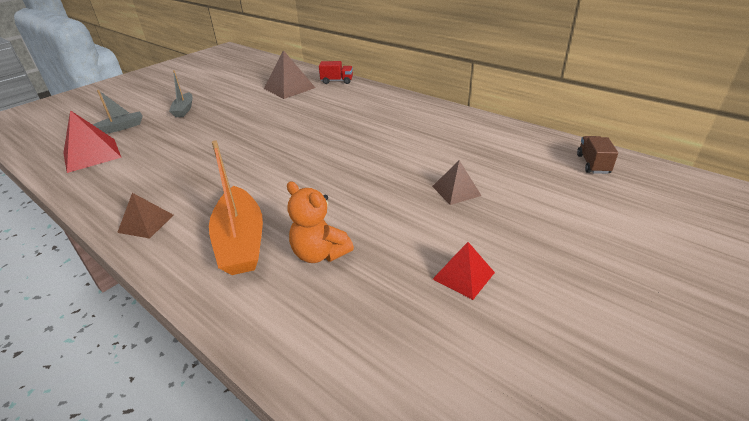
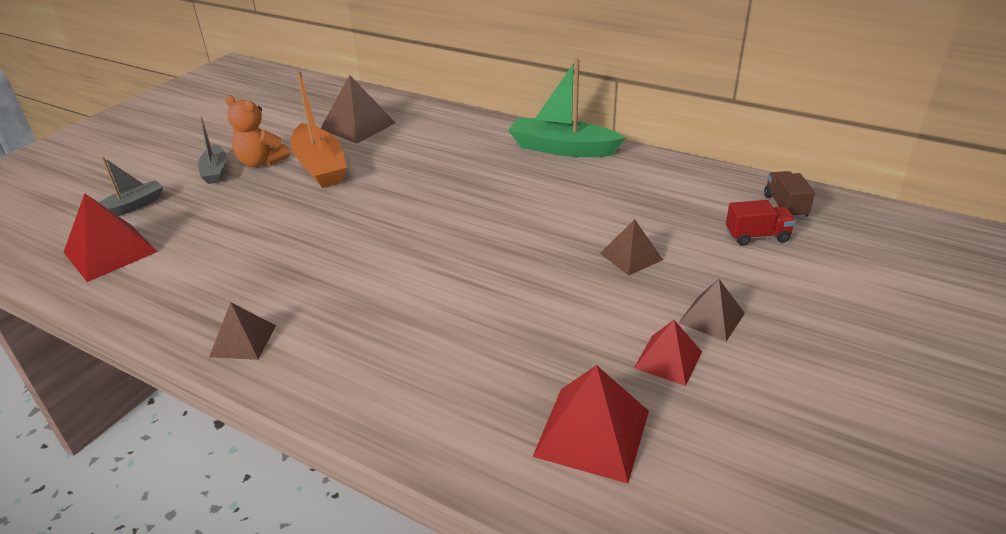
camera: 10 degrees left, 0 degrees up
(241, 241) = (383, 350): orange boat -> orange boat (320, 167)
(320, 253) = (489, 353): orange teddy bear -> orange teddy bear (261, 162)
(337, 81) = (423, 110): red truck -> red truck (757, 236)
(380, 330) = (592, 433): none -> red pyramid
(427, 111) = (562, 148): none -> green boat
(510, 245) = (711, 318): none -> brown pyramid

